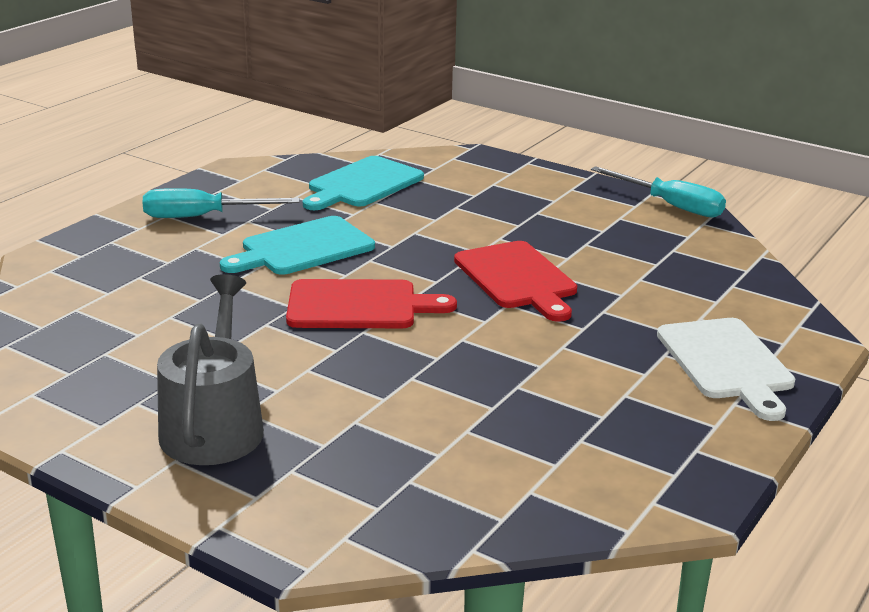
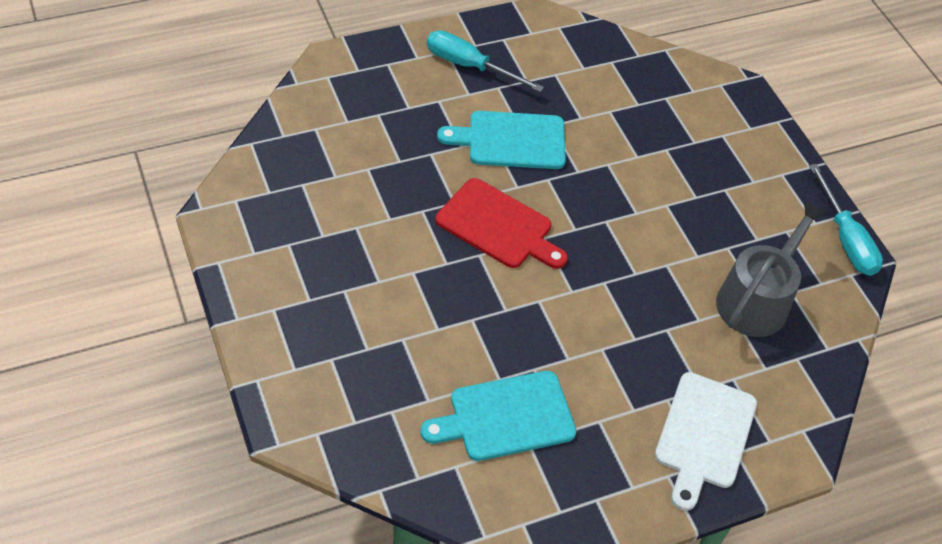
camera: 30 degrees right, 25 degrees up
(214, 425) = (317, 292): grey watering can -> grey watering can (757, 299)
(363, 184) = (618, 84): turquoise cutting board -> turquoise cutting board (506, 417)
(517, 278) = (636, 259): red cutting board -> none

